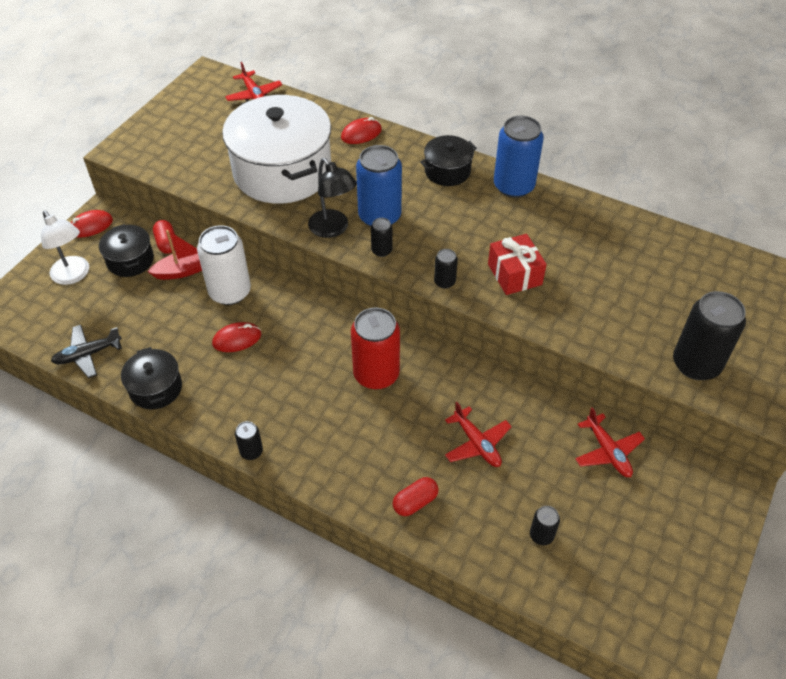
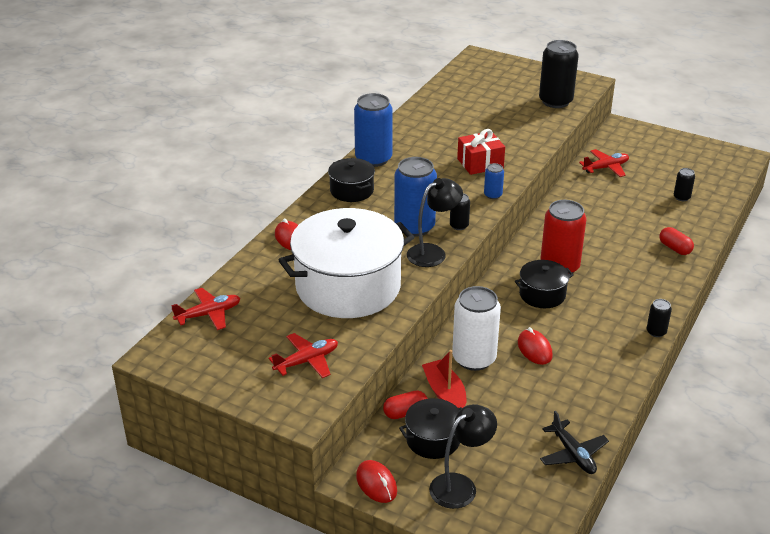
camera: 90 degrees left, 15 degrees down
(74, 275) = (460, 485): white lamp -> black lamp
(156, 388) = (604, 398): black pot -> black pot (542, 294)
(444, 282) = (493, 195): black can -> blue can
(477, 443) = (615, 220): red plane -> red plane (307, 361)

